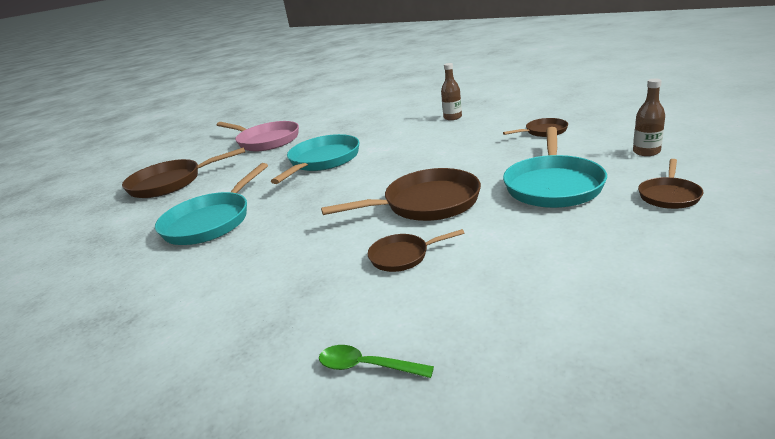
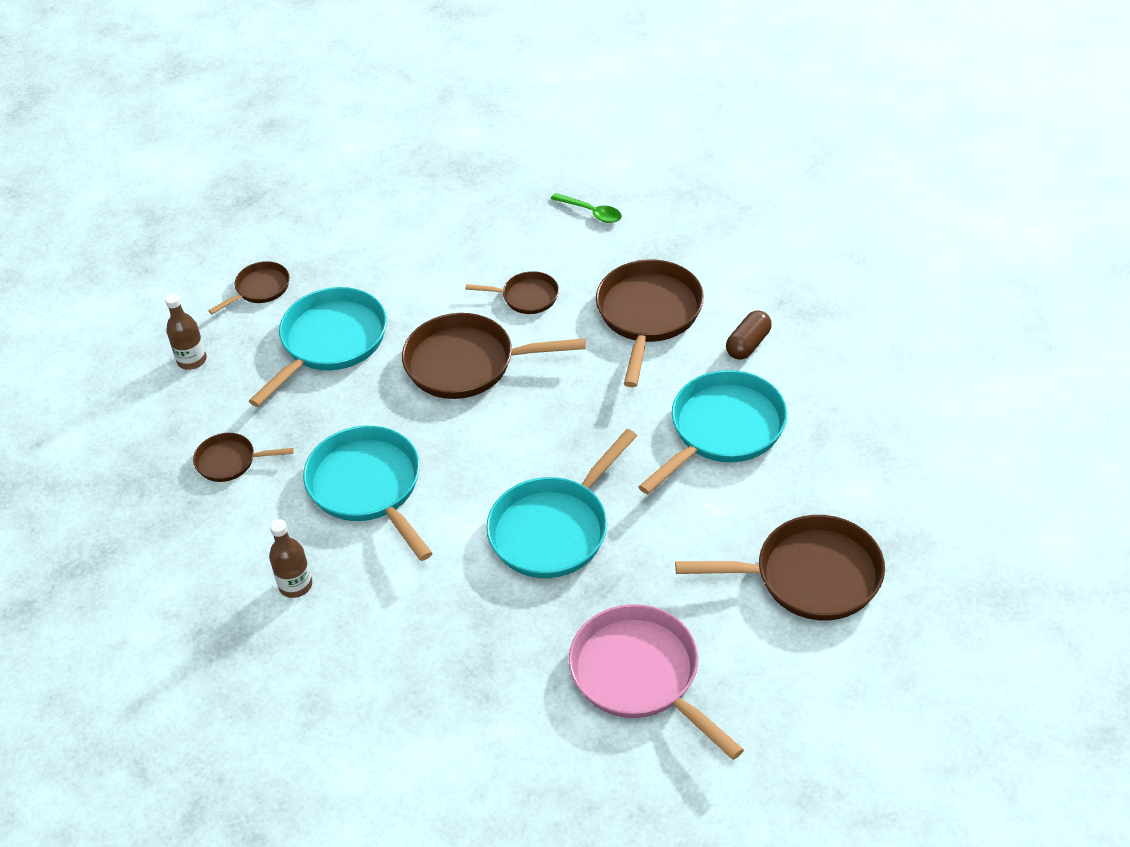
camera: 165 degrees left, 20 degrees up
(176, 276) = (748, 344): none -> brown capsule
(274, 273) = (648, 315): none -> brown pan
(445, 145) = (368, 488): none -> turquoise pan

